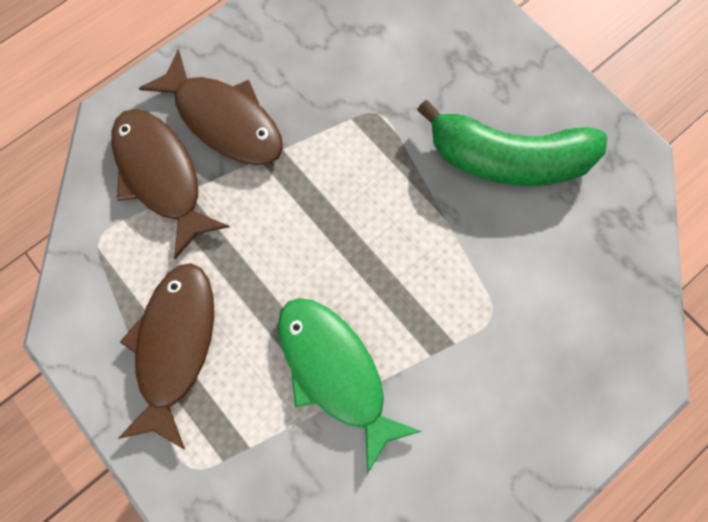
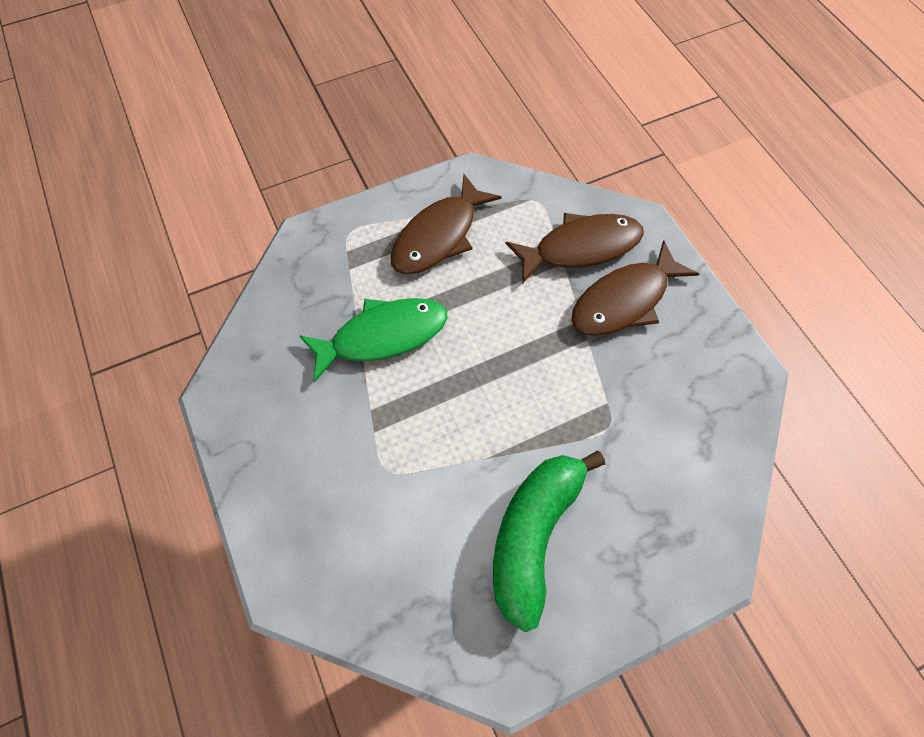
camera: 105 degrees right, 10 degrees down
(175, 345) = (439, 236): brown fish -> brown fish turned 105 degrees clockwise

